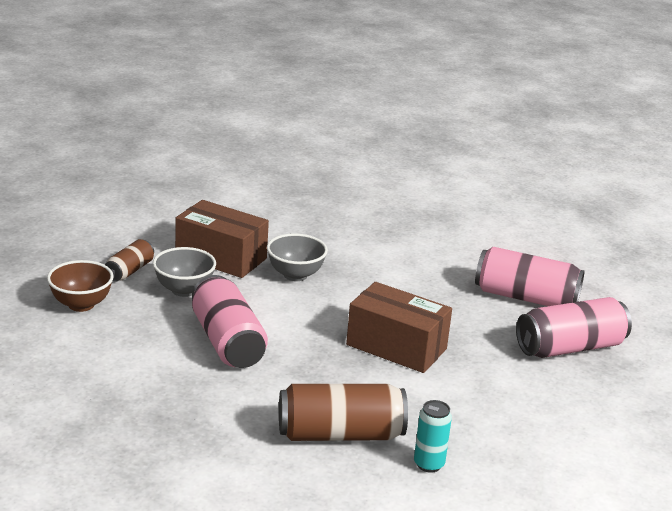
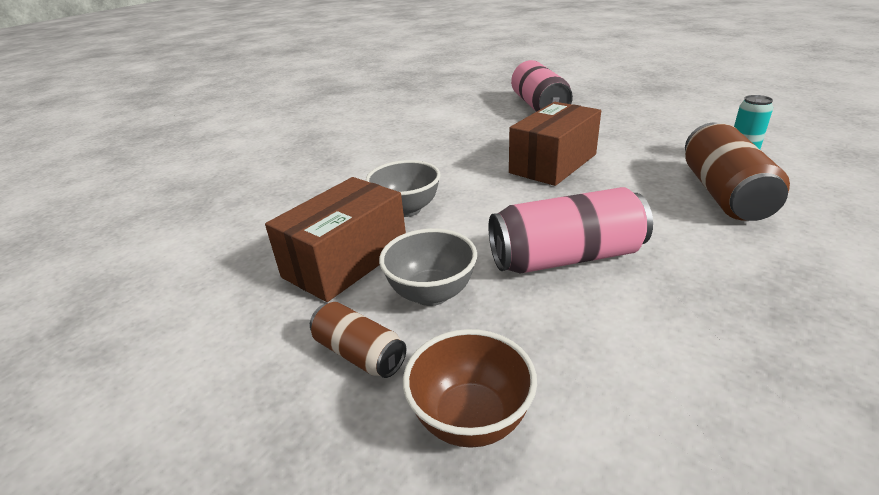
camera: 75 degrees left, 5 degrees up
(526, 297) = (465, 115): pink can -> none

